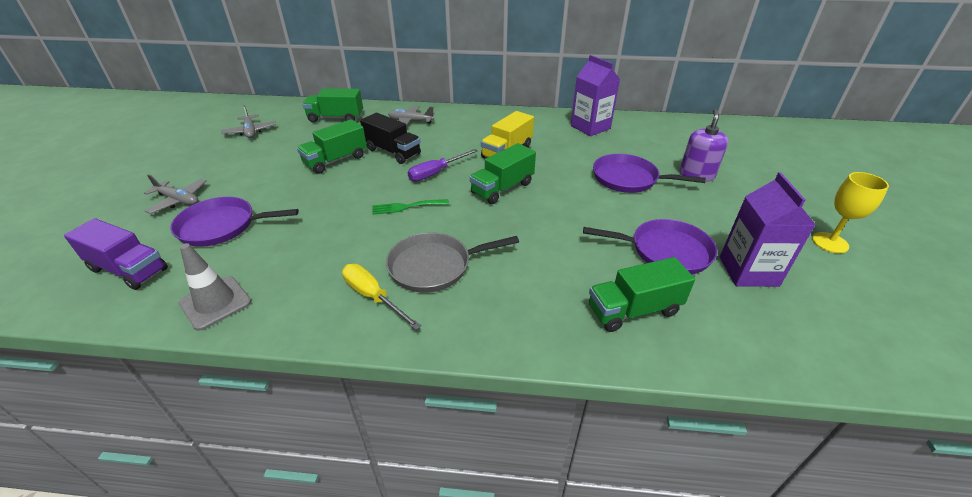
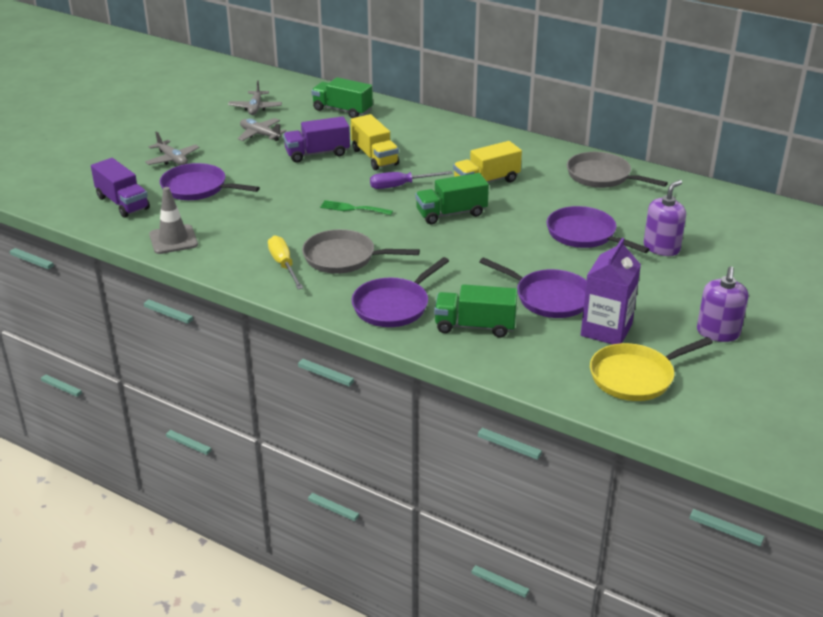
camera: 25 degrees right, 5 degrees down
(336, 160) = (317, 153): green truck -> purple truck
(393, 152) = (374, 157): black truck -> yellow truck
(410, 121) = (414, 129): grey plane -> grey plane (260, 135)
(531, 312) = (393, 306): none -> purple pan
(590, 127) = (601, 176): purple carton -> grey pan
(830, 243) = (718, 332): yellow goblet -> purple soap dispenser
(832, 319) = (635, 377): none -> yellow pan

